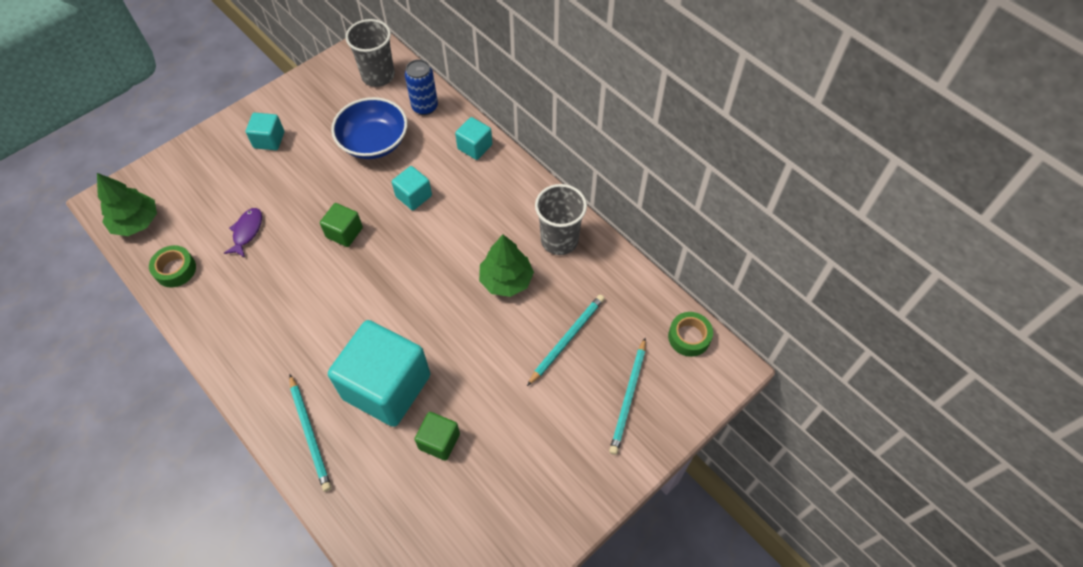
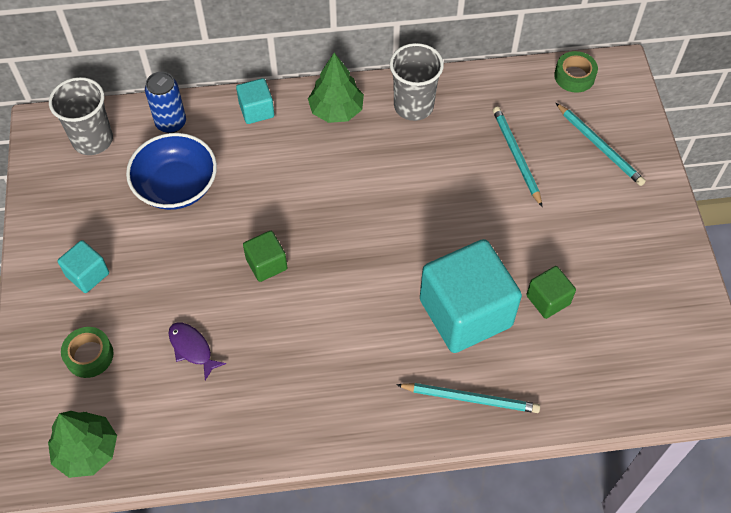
camera: 55 degrees left, 0 degrees up
(175, 270) = (185, 437): green tape -> green tape (89, 355)
(414, 196) = (272, 187): turquoise cube -> none
(506, 280) = (424, 166): green tree -> green tree (336, 110)

